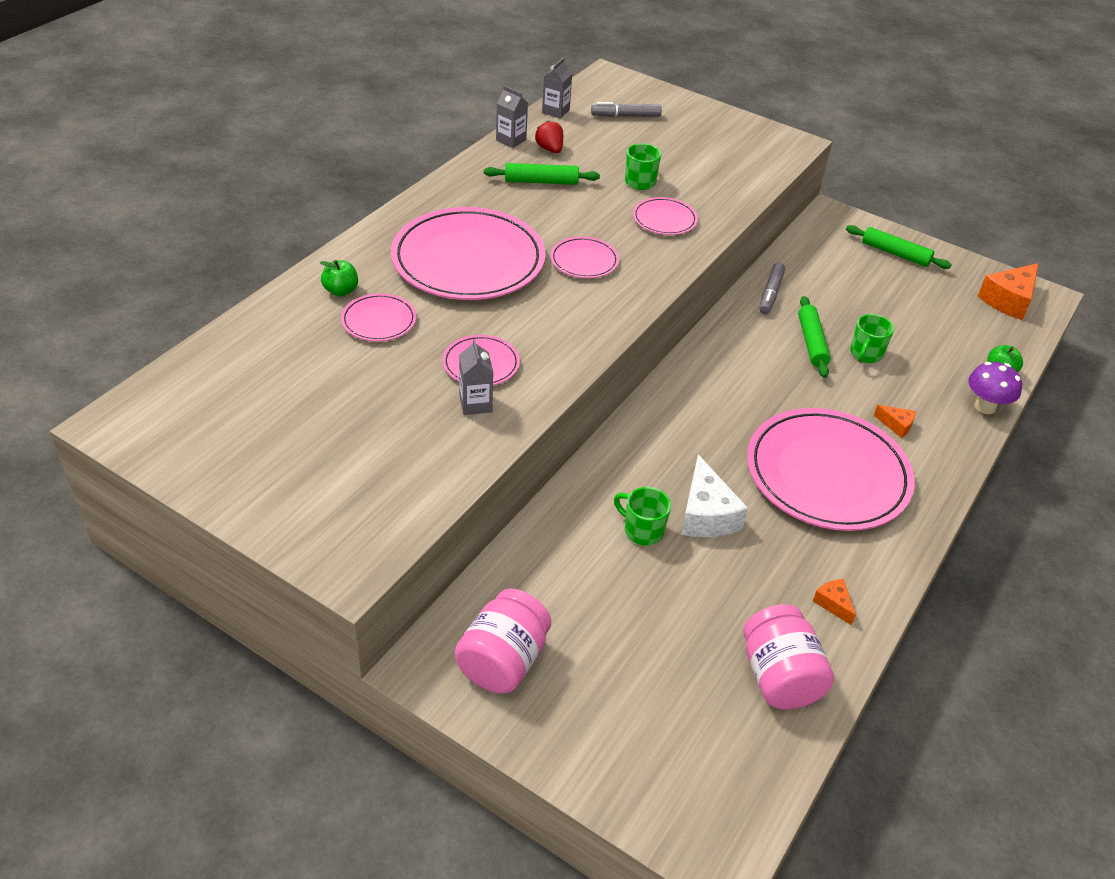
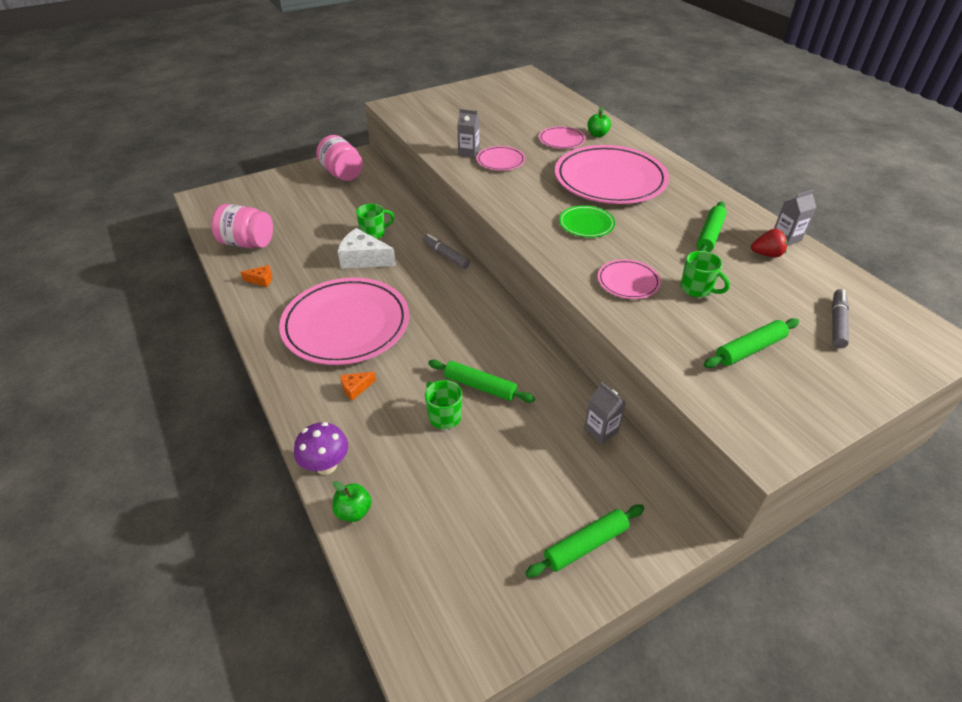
camera: 120 degrees right, 0 degrees up
(555, 111) = (846, 278): grey carton -> grey carton (601, 430)
(584, 261) = (586, 224): pink plate -> green plate
(698, 152) = (749, 349): none -> green rolling pin
(770, 293) = (559, 391): grey marker -> grey marker (445, 255)
(1008, 300) = (447, 616): orange cheese -> none

